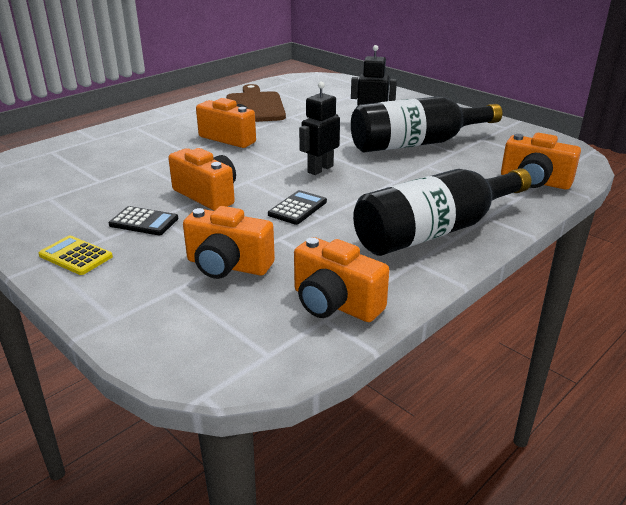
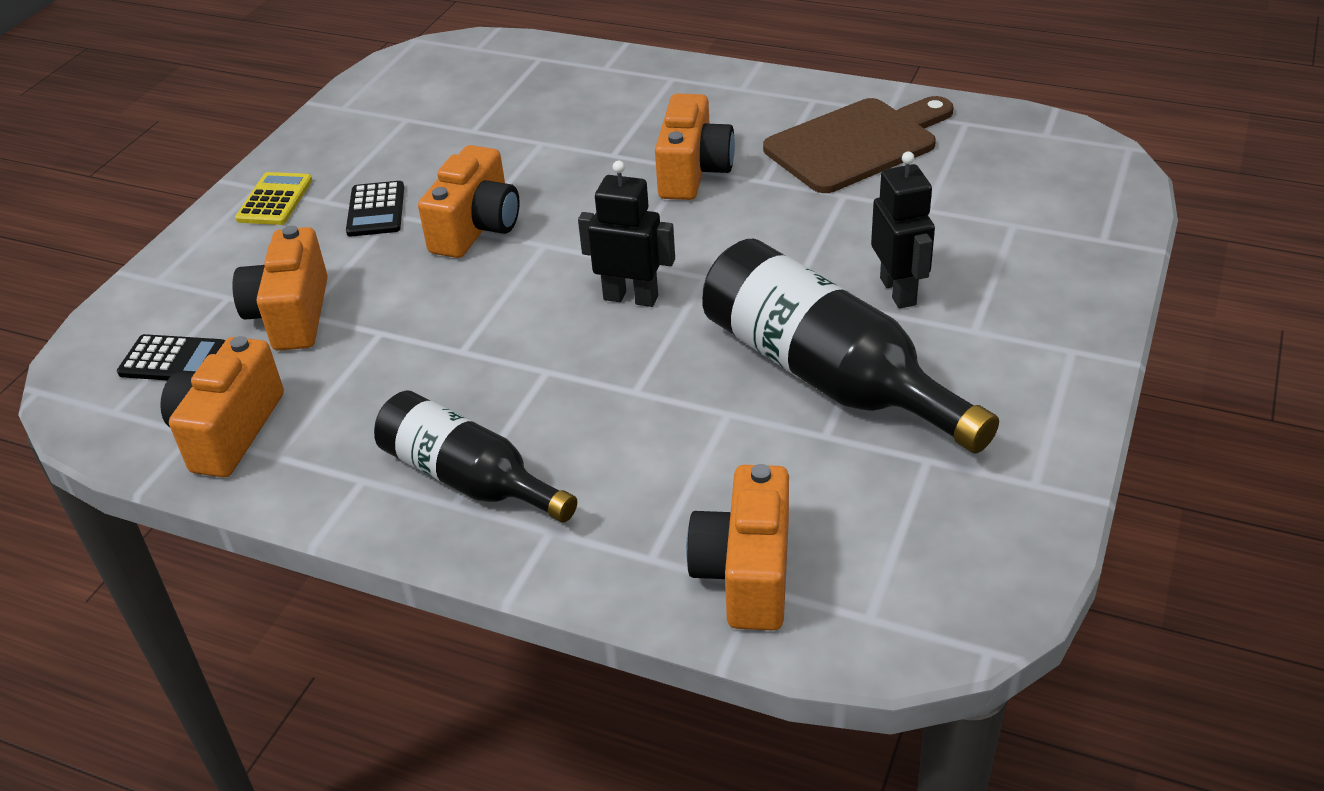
camera: 70 degrees right, 10 degrees up
(297, 208) = (478, 319): black calculator -> black calculator (173, 360)
(435, 231) = (469, 479): black bottle -> black bottle, size x0.65

